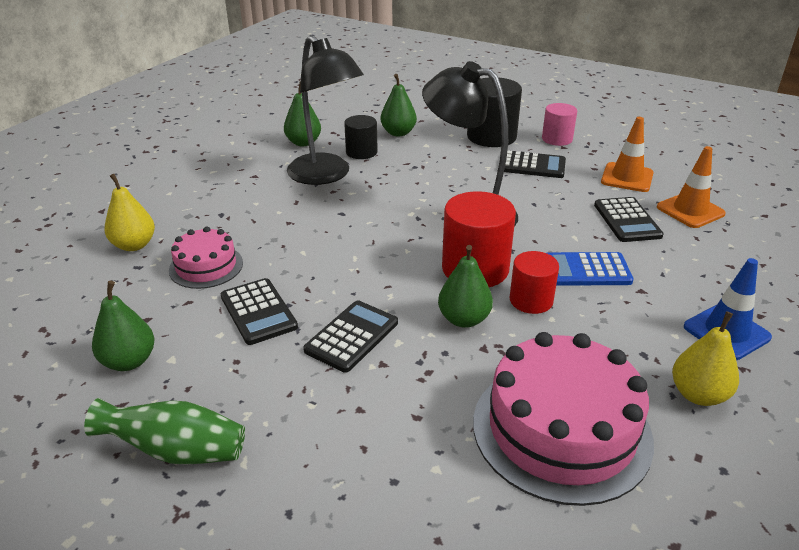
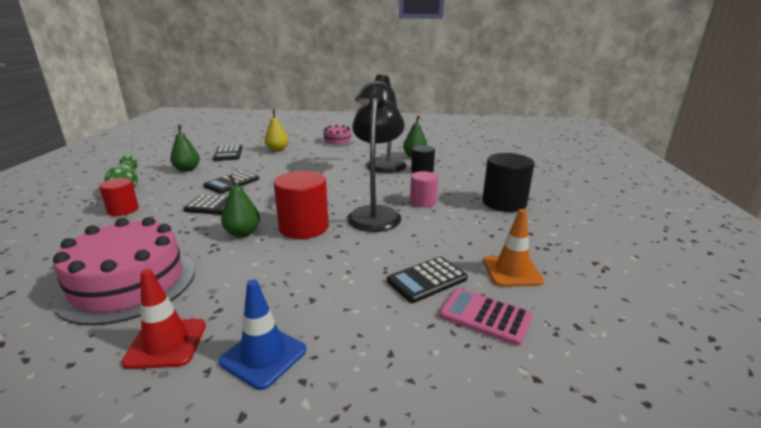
camera: 65 degrees right, 10 degrees down
(206, 266) = (267, 165): pink cake -> pink cake (337, 141)
(398, 133) = (463, 175): green pear -> none
(531, 300) = (274, 252): red cylinder -> red cylinder (123, 210)
(532, 165) = (476, 225): black calculator -> black calculator (228, 153)
(557, 139) = (541, 228): pink cylinder -> pink cylinder (423, 201)
(586, 270) = (328, 269): blue calculator -> none
(690, 210) = (485, 316): orange traffic cone -> pink calculator
(698, 395) = (166, 343): yellow pear -> red traffic cone

